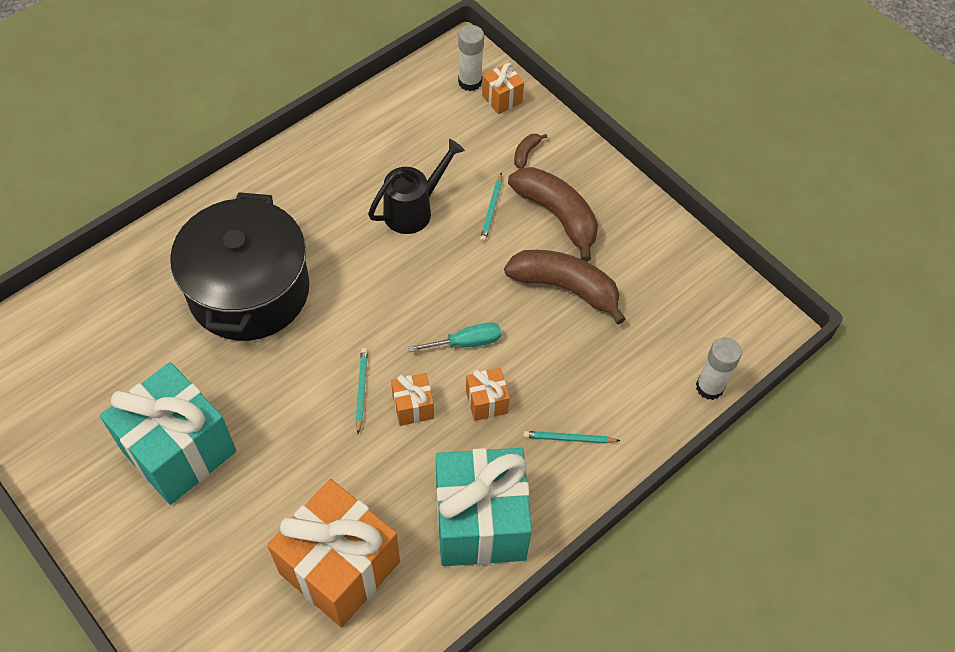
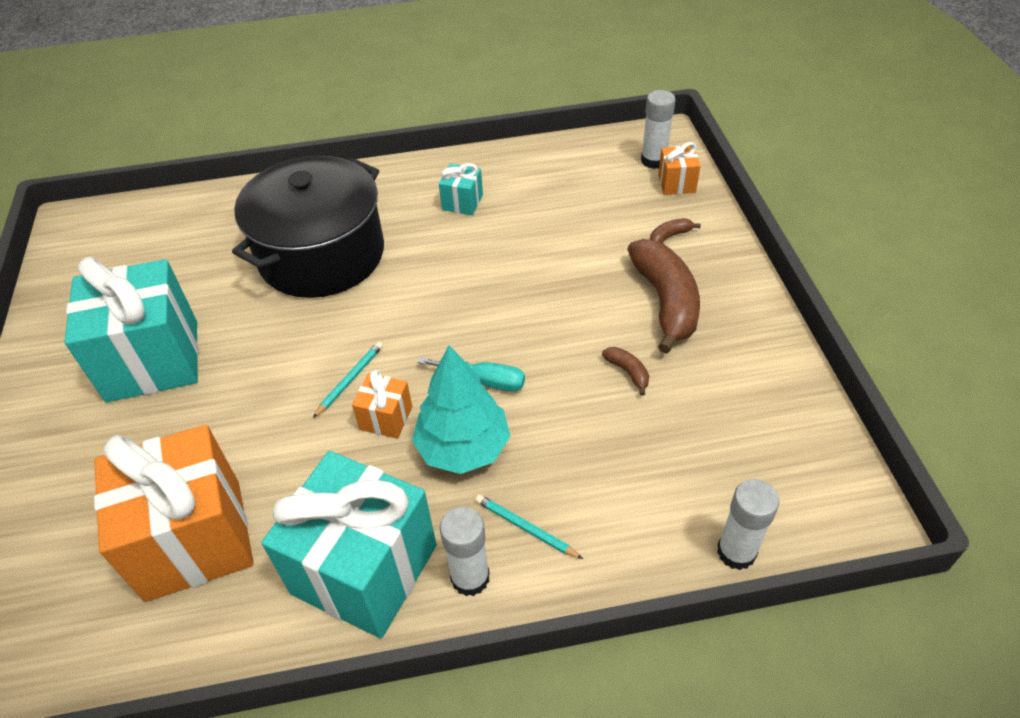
camera: 35 degrees right, 10 degrees down
(335, 188) = (462, 202): none -> turquoise gift
(414, 209) = (521, 245): black watering can -> none
(486, 402) = (463, 447): orange gift -> turquoise tree
(491, 209) = (599, 272): turquoise pencil -> none
(555, 491) = (470, 578): none -> white glue stick
(565, 287) = (628, 372): brown banana -> brown banana, size x0.42

